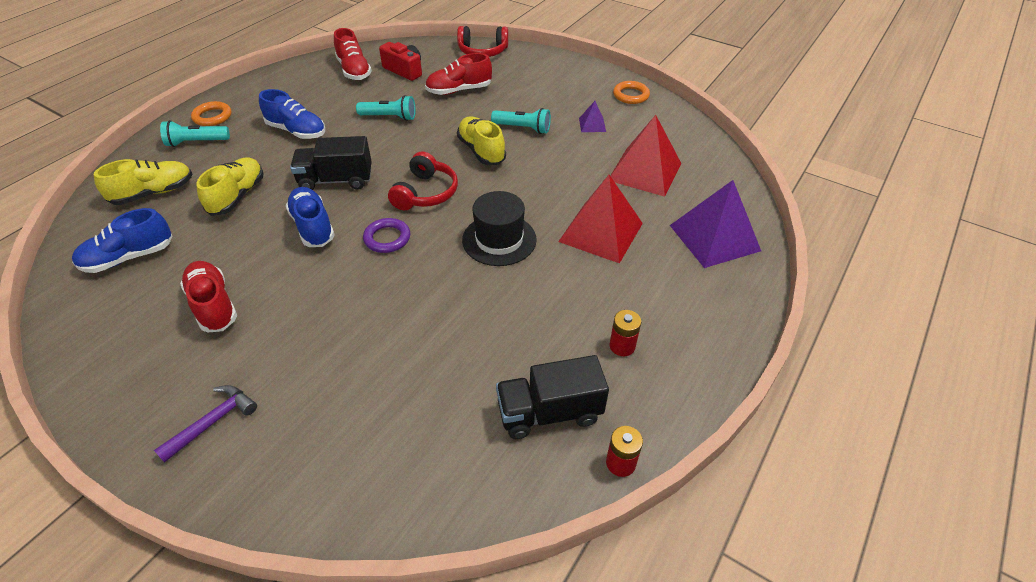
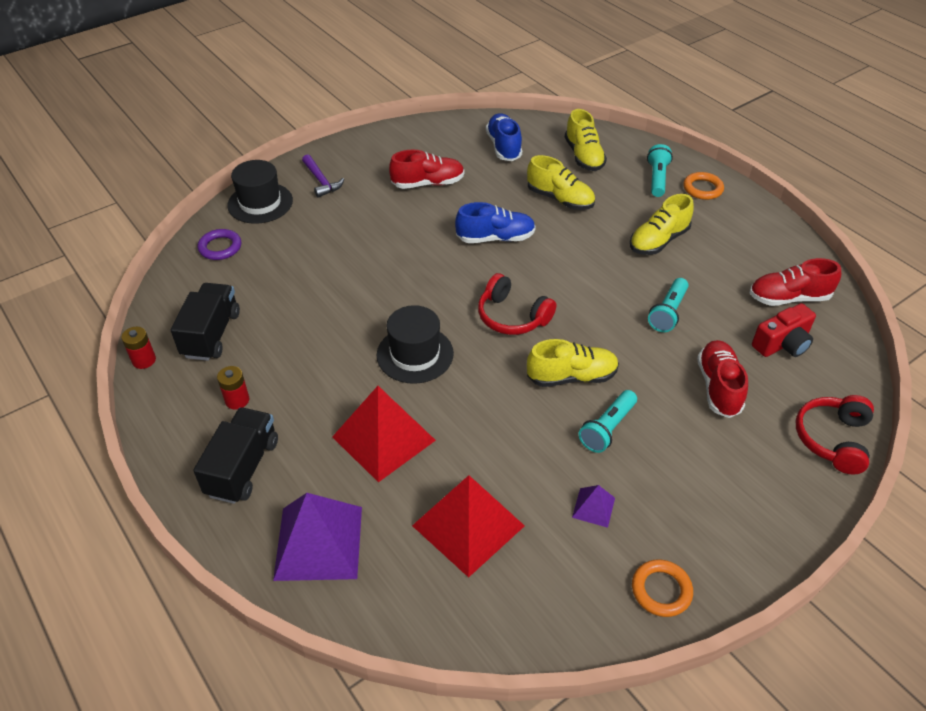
camera: 110 degrees right, 0 degrees up
(276, 479) = (260, 203): none -> black hat
(296, 131) = (658, 241): blue shoe -> yellow shoe
(336, 180) = (559, 259): black truck -> black truck (243, 467)
(387, 238) = (456, 280): purple ring -> purple ring (220, 247)

